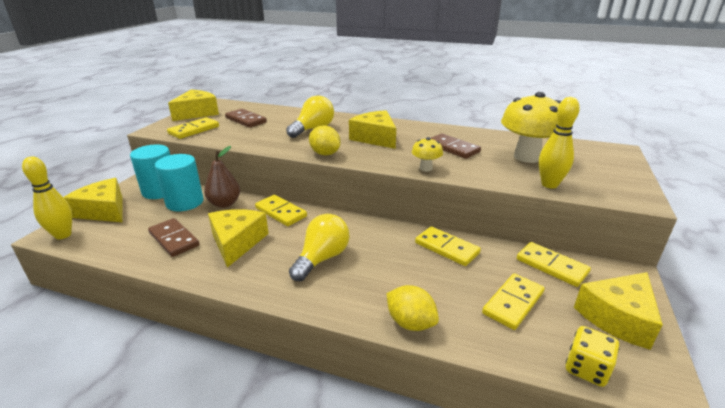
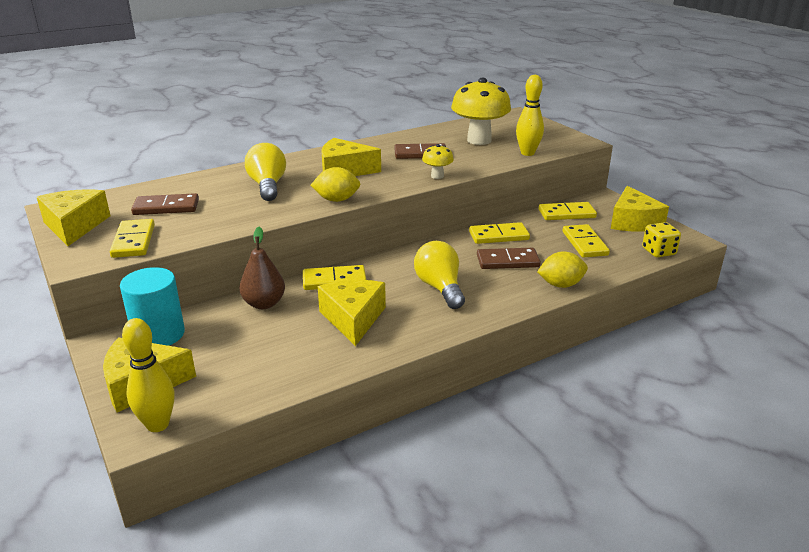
camera: 50 degrees left, 0 degrees up
(174, 239) = (291, 351): brown domino -> brown domino (507, 261)
(185, 202) = (218, 326): turquoise cylinder -> none
(237, 242) = (353, 319): yellow cheese -> yellow cheese turned 45 degrees clockwise

